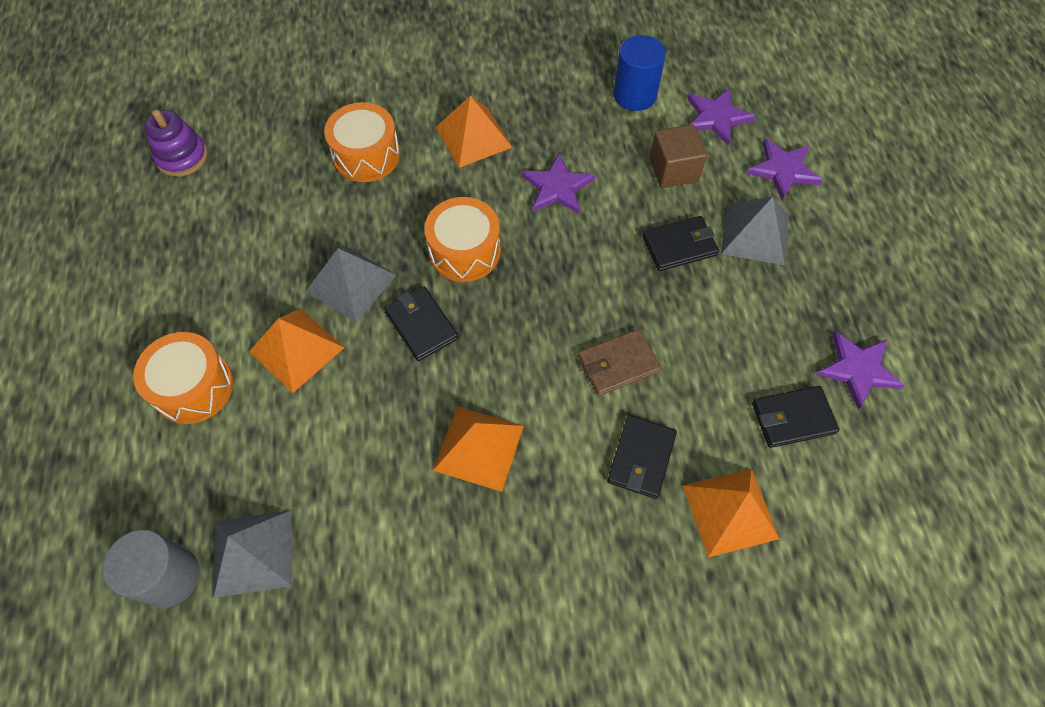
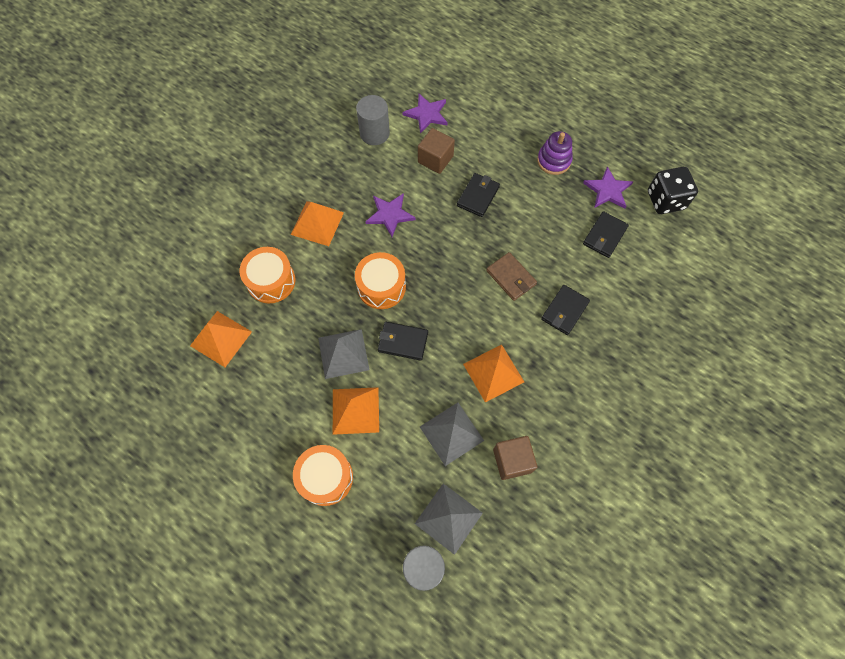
camera: 45 degrees left, 5 degrees up
(182, 157) = (163, 372): purple stacking toy -> purple stacking toy (553, 161)
(388, 564) = (512, 460): none -> brown cube
(618, 364) = (511, 278): brown wallet -> brown wallet turned 60 degrees counterclockwise
(634, 95) = (374, 133): blue cylinder -> grey cylinder
(641, 458) = (564, 311): black wallet -> black wallet turned 60 degrees clockwise
(730, 511) = (621, 300): orange pyramid -> orange pyramid (221, 338)
(755, 234) = (504, 161): grey pyramid -> grey pyramid (451, 433)
(783, 170) = (484, 118): purple star -> none
(930, 447) = (665, 200): none -> black dice

